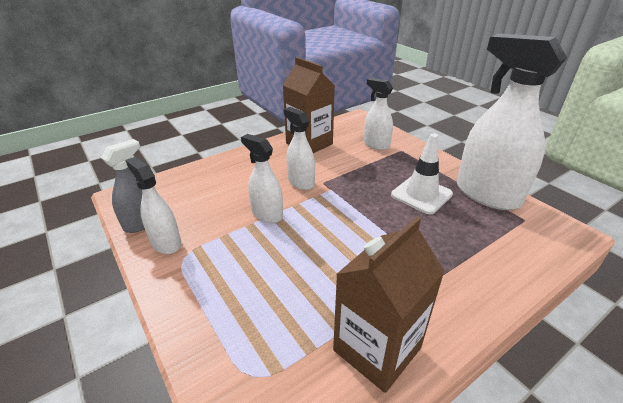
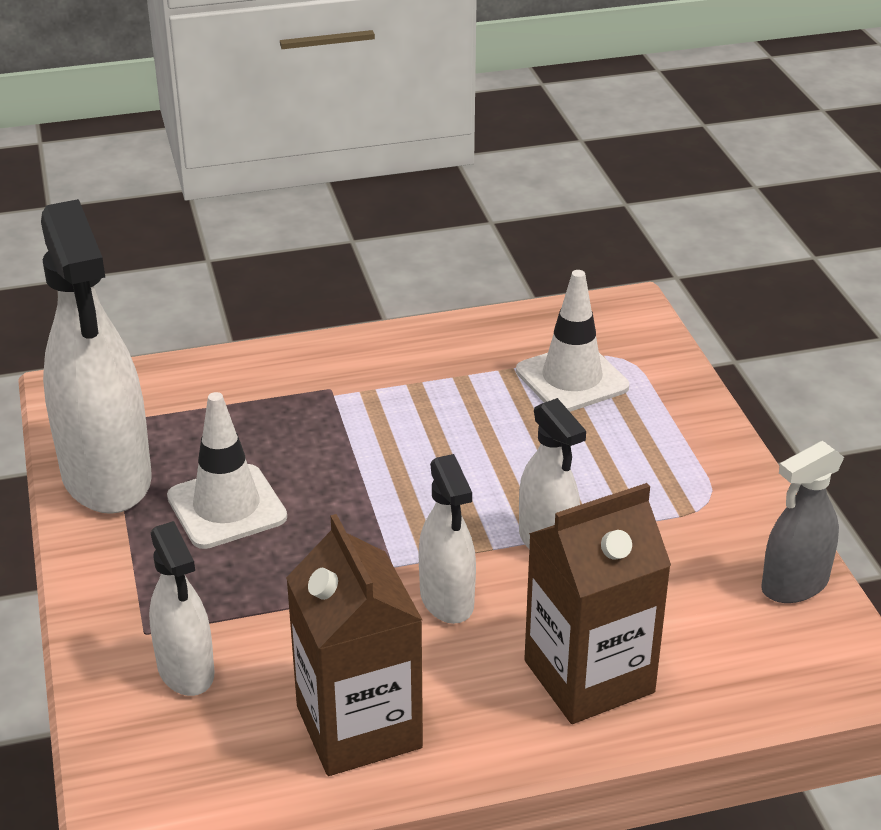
camera: 160 degrees left, 0 degrees up
(166, 243) = (741, 532): white spray bottle -> none
(288, 335) = (572, 379): none -> white traffic cone
(377, 349) = (475, 346): brown carton -> brown carton (589, 676)

